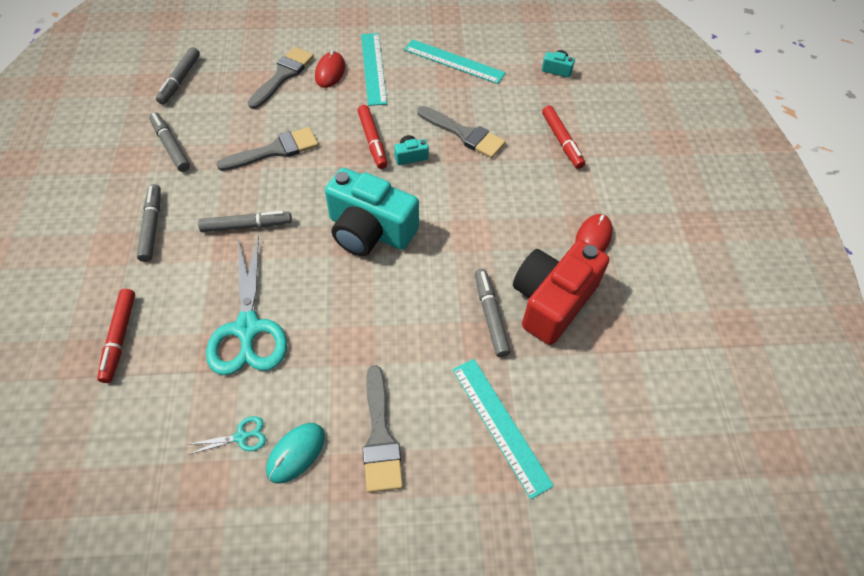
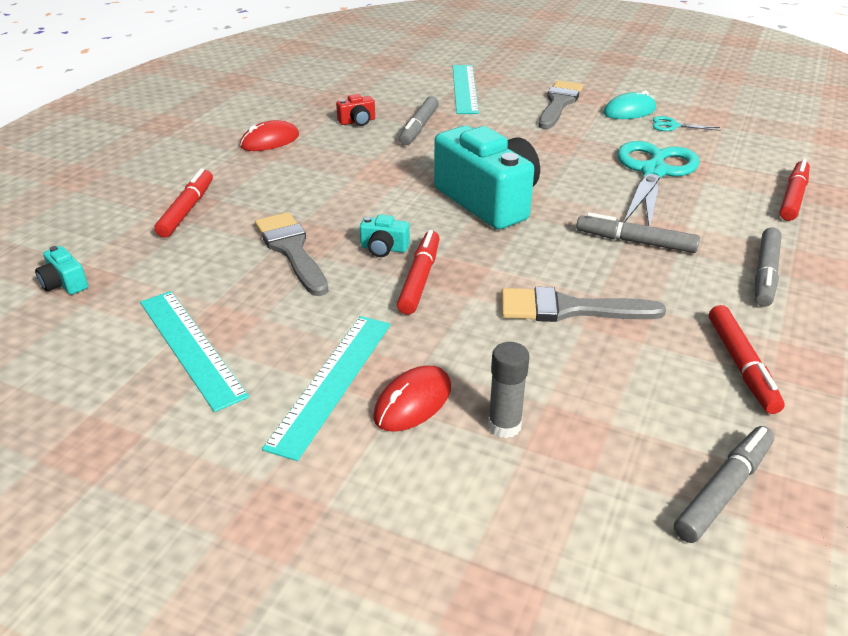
camera: 150 degrees left, 20 degrees down
(171, 146) = (741, 365): grey marker -> red marker
(283, 75) = (504, 426): grey brush -> grey glue stick
(552, 301) = (357, 121): red camera -> red camera, size x0.40

